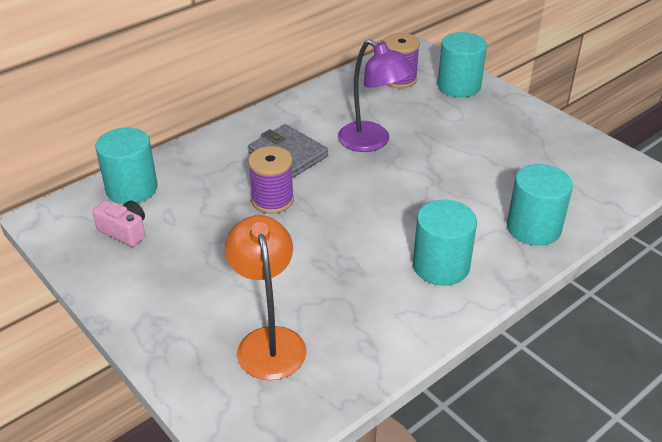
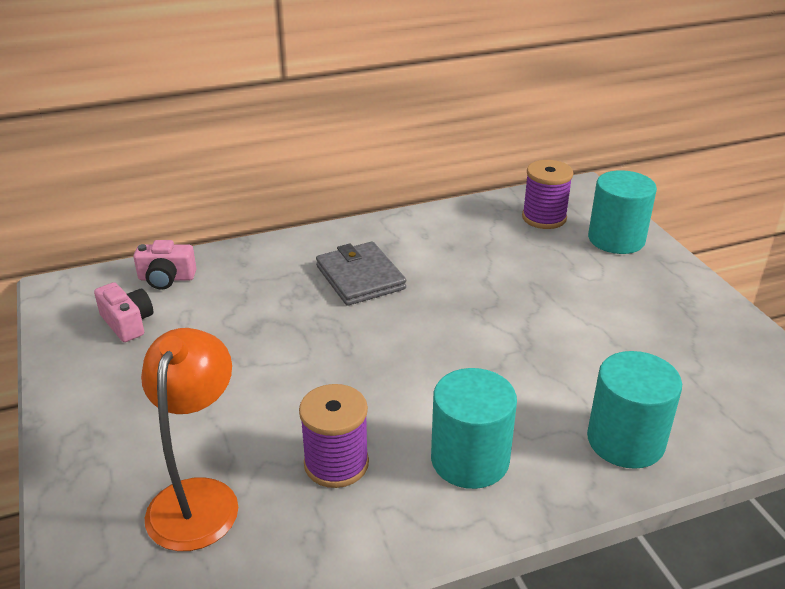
camera: 20 degrees right, 5 degrees down
(132, 189) = (166, 278): turquoise cylinder -> pink camera
(272, 200) = (310, 326): purple spool -> purple spool (336, 464)
(372, 142) = (469, 284): purple lamp -> none

